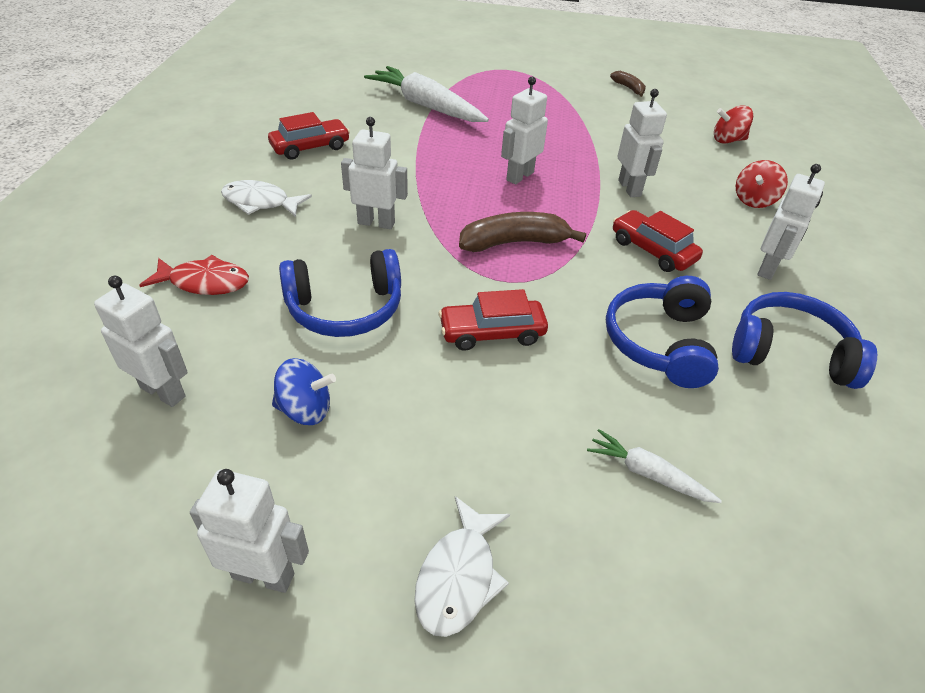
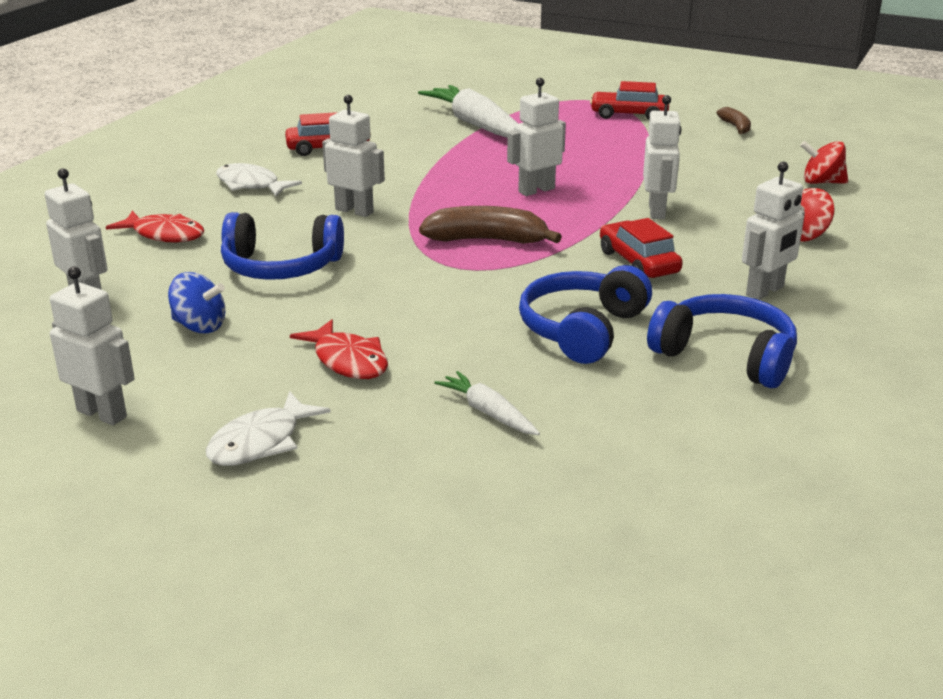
camera: 20 degrees right, 15 degrees down
(479, 429) = (348, 361): none -> red fish
(492, 333) = (411, 300): red car -> red car (629, 114)

